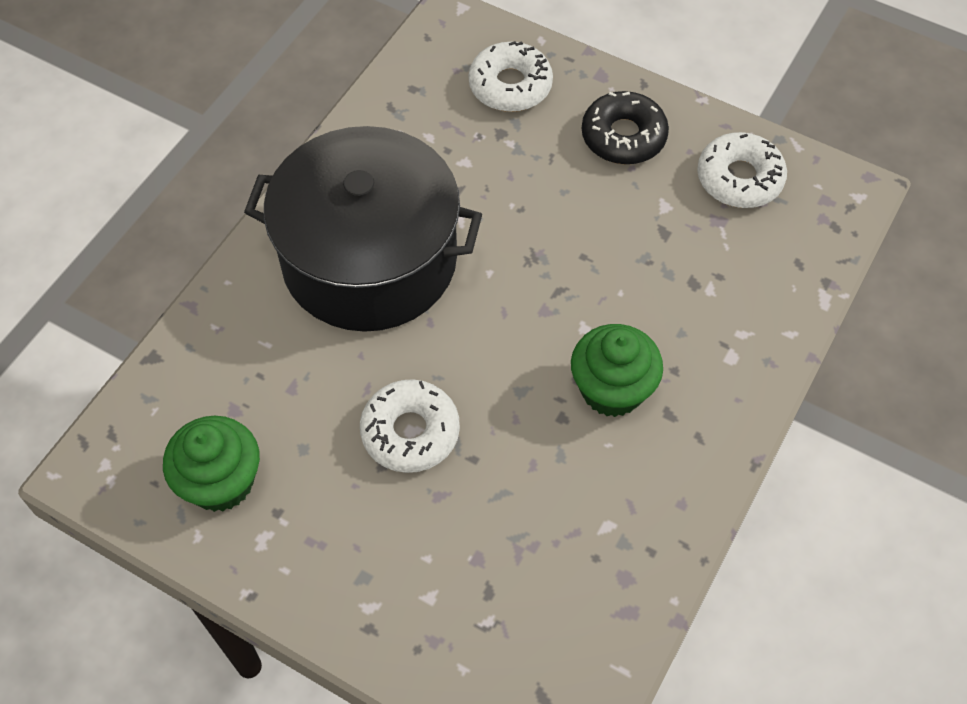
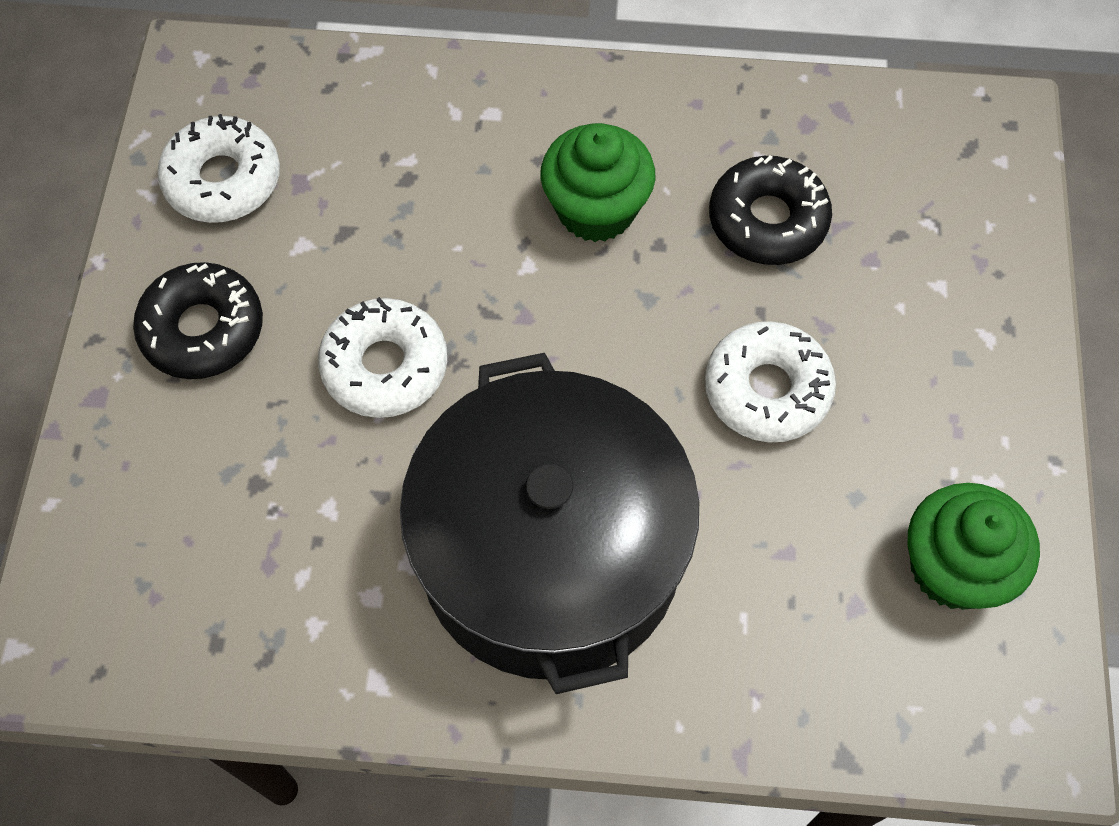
camera: 115 degrees left, 5 degrees up
(510, 85) = (160, 508): white donut -> white donut (385, 366)
(547, 501) = (767, 220): none -> black donut

